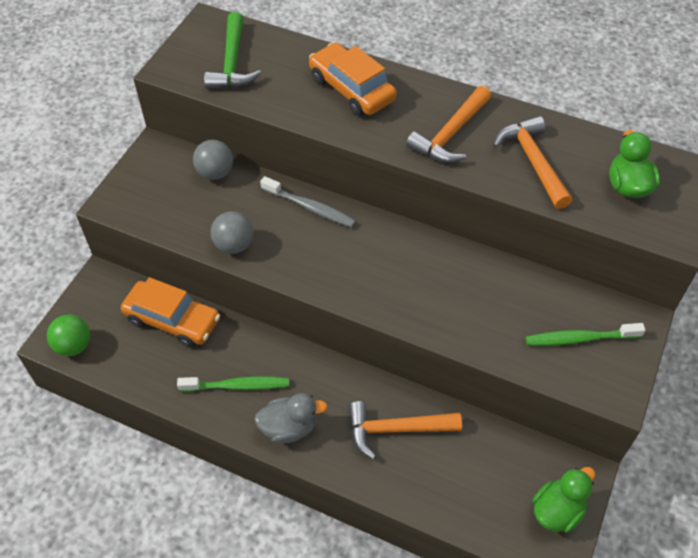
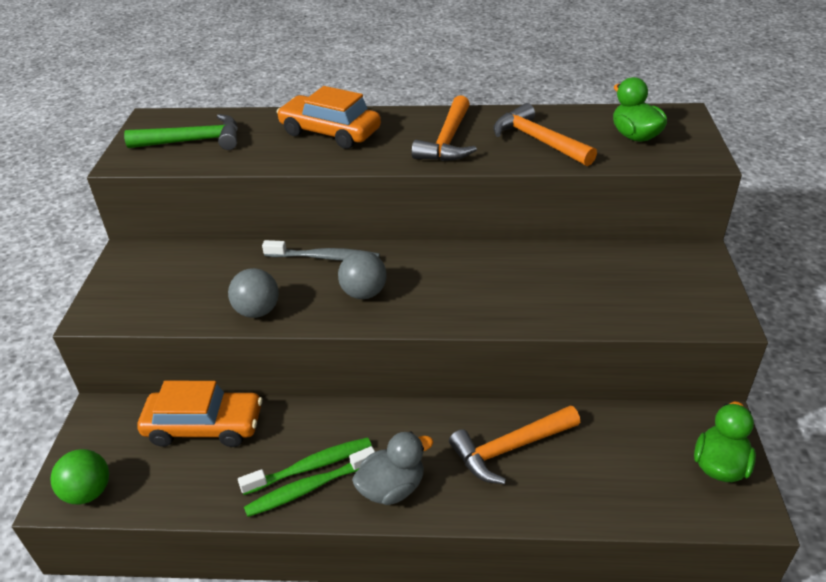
camera: 20 degrees left, 15 degrees down
(215, 173) = (206, 256): grey ball -> grey ball (364, 293)
(232, 62) = (193, 141): green hammer -> green hammer turned 75 degrees counterclockwise
(580, 338) = (657, 285): green toothbrush -> green toothbrush (309, 488)

